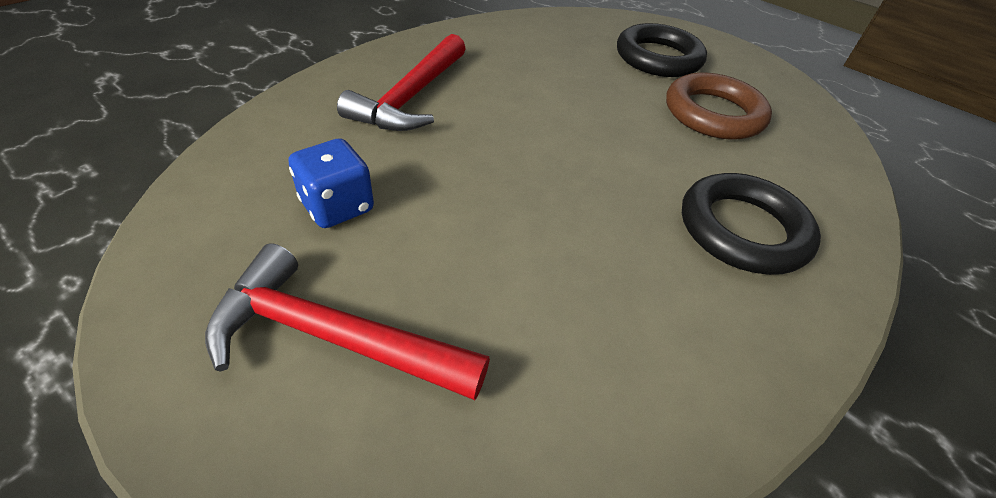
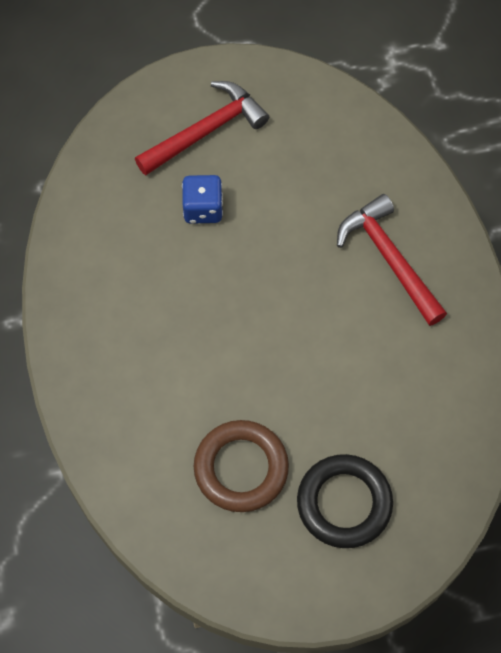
camera: 130 degrees right, 20 degrees up
(337, 206) = (294, 166): blue dice -> blue dice (203, 208)
(742, 230) = (133, 366): black ring -> none

